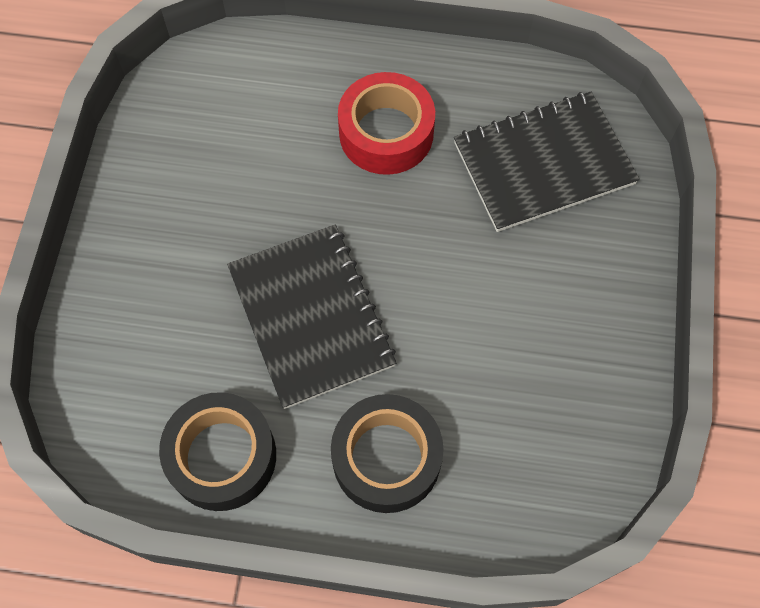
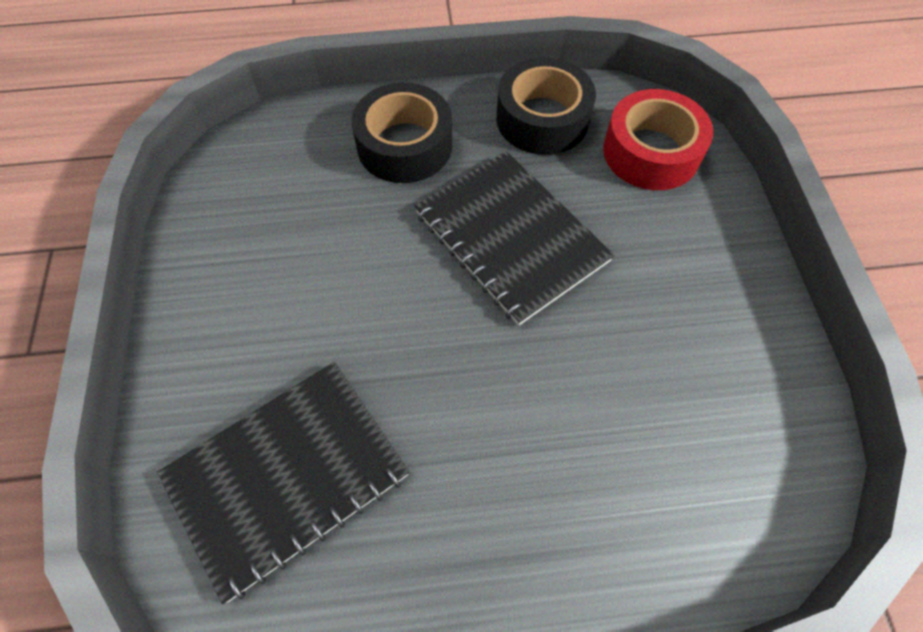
camera: 165 degrees right, 5 degrees down
(386, 133) = (499, 467): red tape -> red tape (651, 152)

